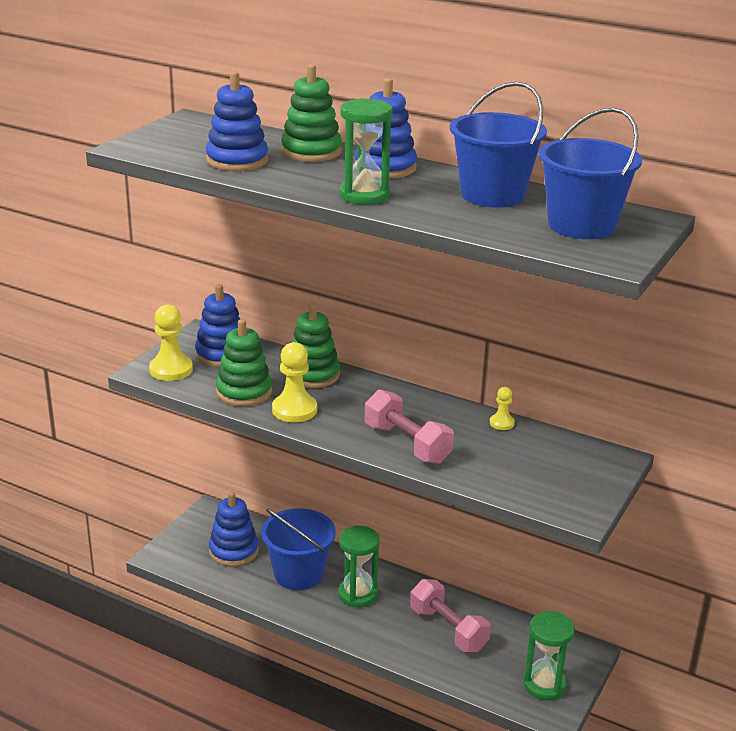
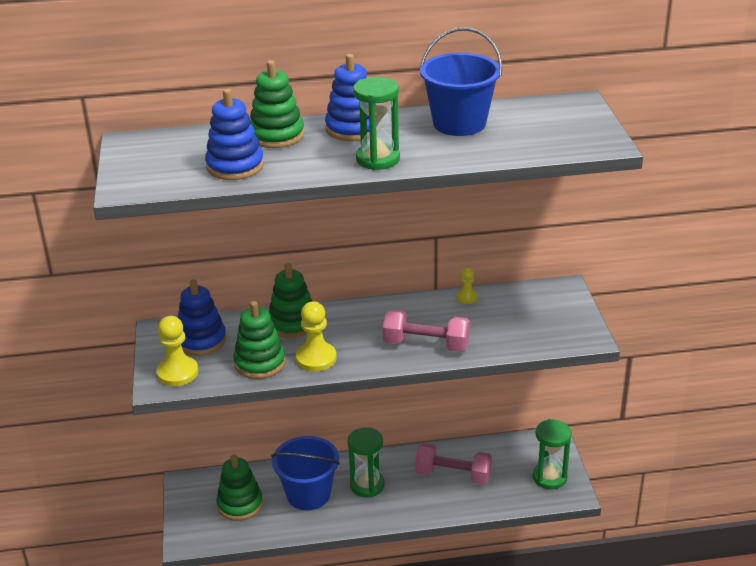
camera: 35 degrees left, 5 degrees up
(233, 551) = (240, 504): blue stacking toy -> green stacking toy
(581, 225) = (549, 125): blue bucket -> none

